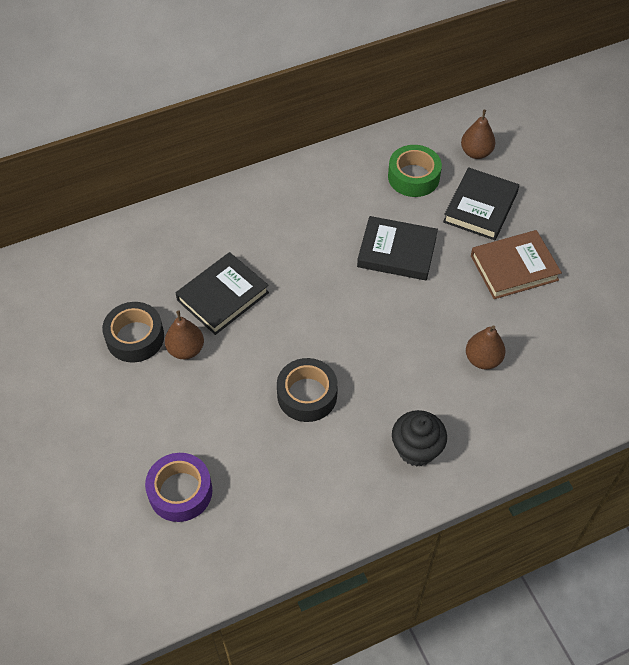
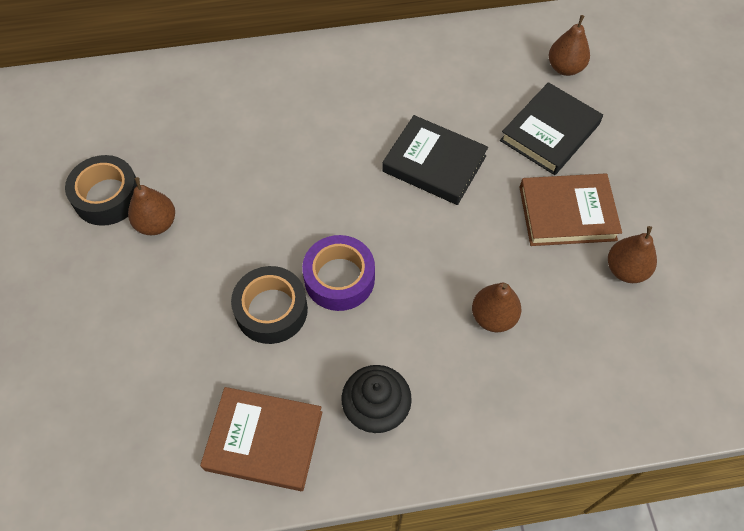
camera: 15 degrees right, 5 degrees up
(180, 491) = (86, 390): purple tape -> purple tape (339, 278)
(223, 296) = (220, 171): black book -> none
(338, 493) = (264, 440): none -> brown book
(413, 177) = (483, 81): green tape -> none
(571, 301) = (625, 270): none -> brown pear

